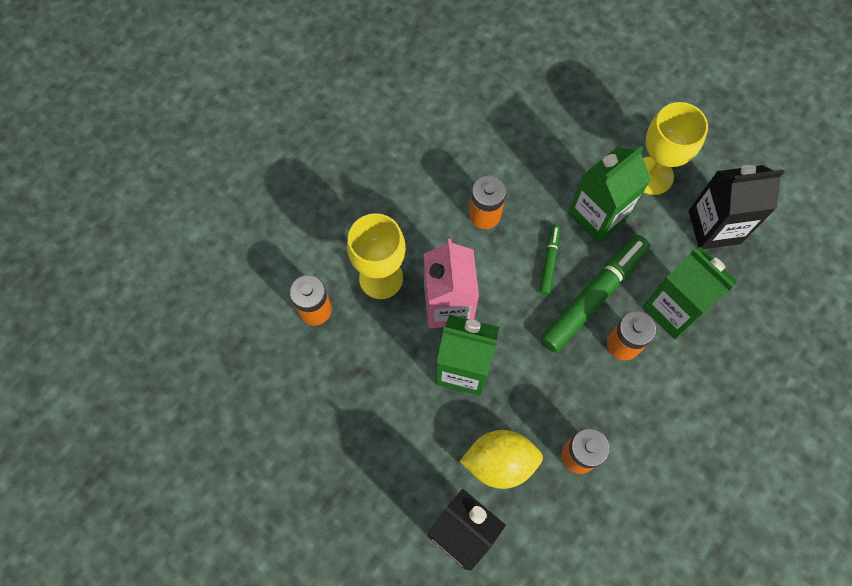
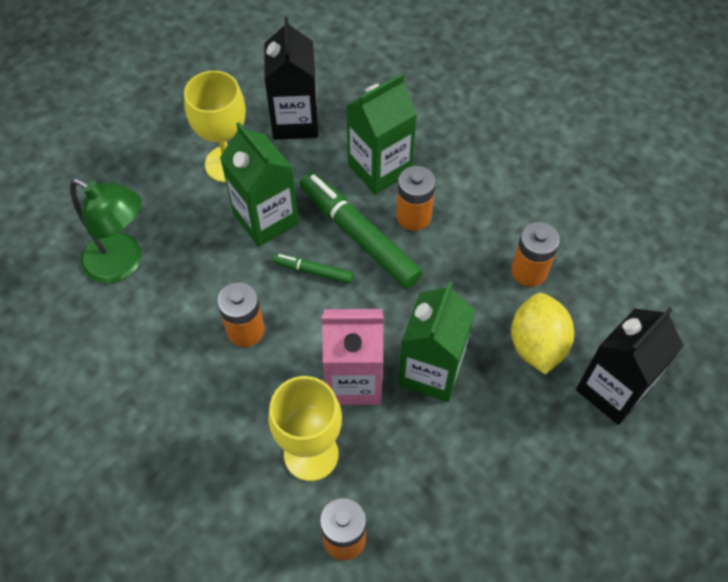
camera: 85 degrees left, 10 degrees down
(535, 113) = (123, 263): none -> green lamp

